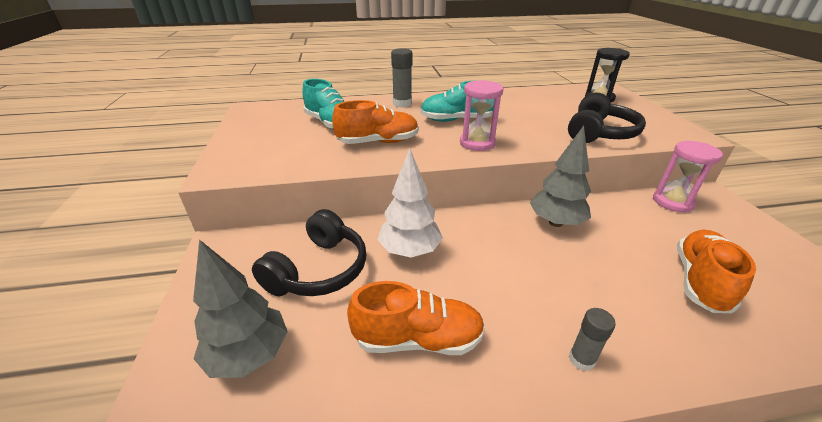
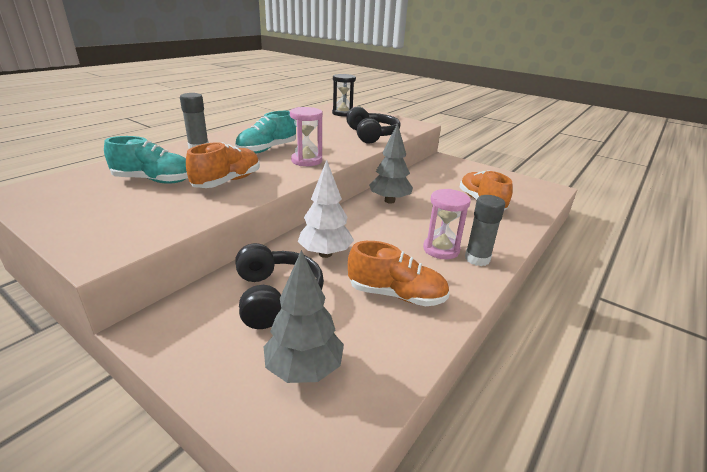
camera: 45 degrees left, 5 degrees down
(418, 339) = (396, 295): orange shoe -> orange shoe turned 60 degrees clockwise
(581, 359) = (477, 259): grey glue stick -> grey glue stick, size x1.57
(672, 202) = (431, 168): pink hourglass -> pink hourglass (441, 249)

